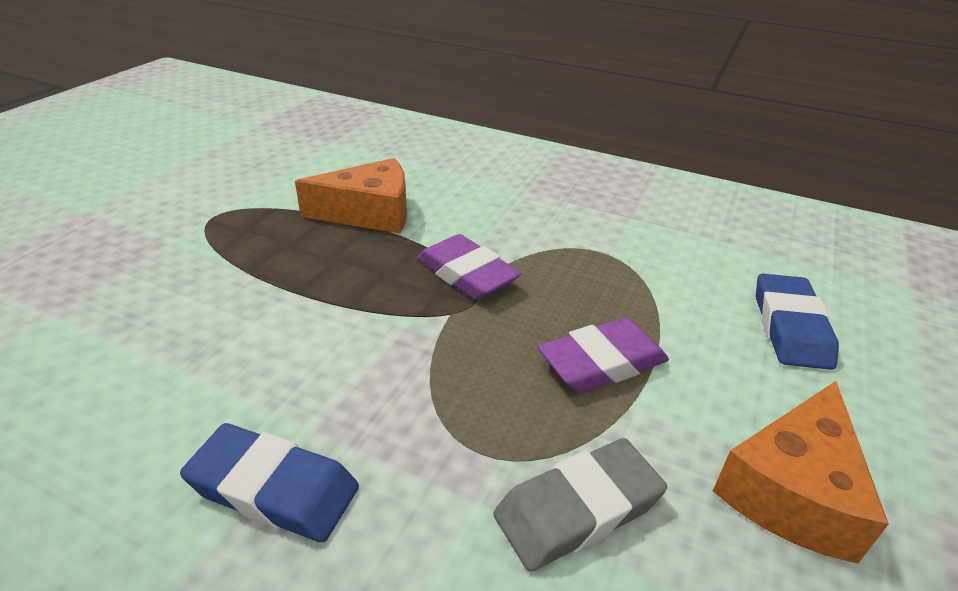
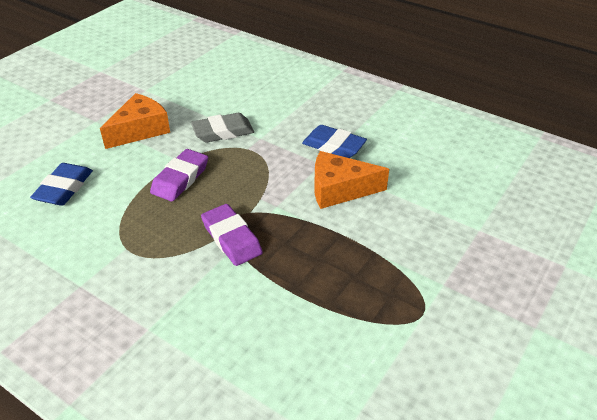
camera: 170 degrees left, 5 degrees up
(370, 213) = (293, 306): orange cheese -> orange cheese (339, 189)
(602, 362) = (180, 179): purple eraser -> purple eraser turned 45 degrees counterclockwise

